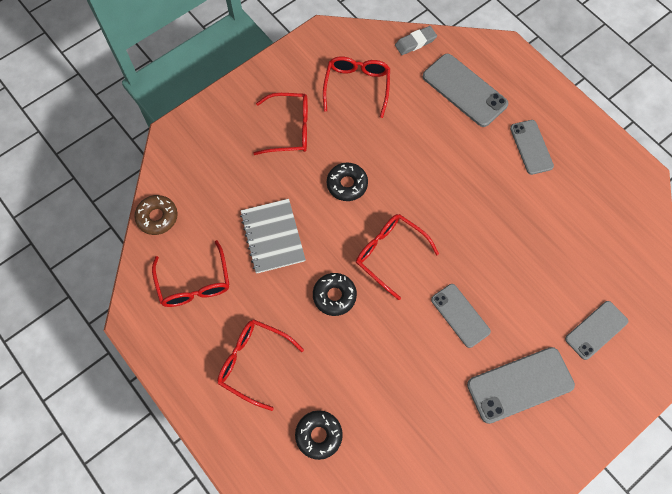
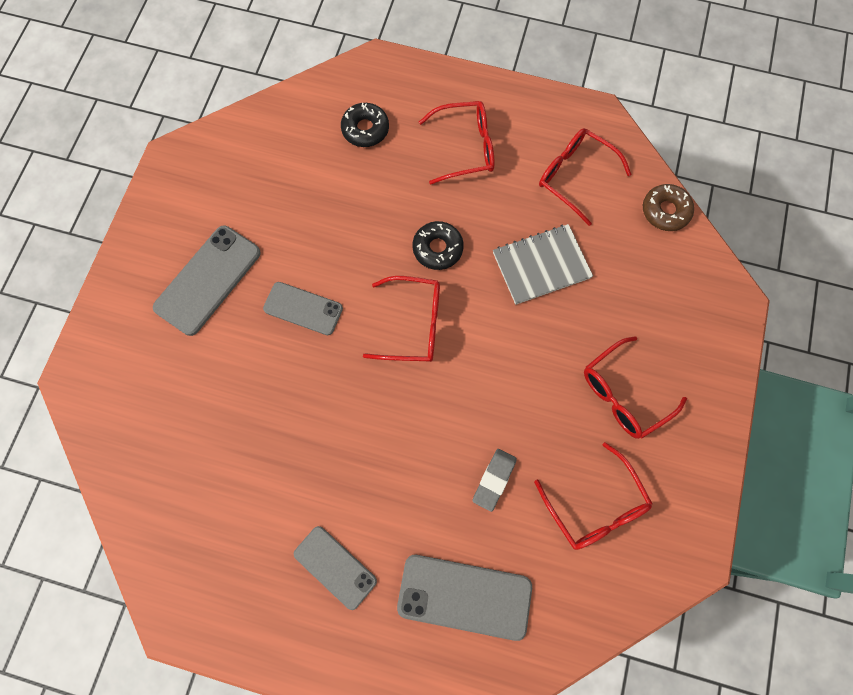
camera: 145 degrees right, 5 degrees up
(272, 237) = (541, 265): grey notebook -> grey notebook turned 60 degrees counterclockwise
(347, 184) = (511, 371): black donut -> none
(415, 42) = (574, 629): grey eraser -> grey eraser (494, 479)
(596, 330) = (155, 383): grey phone -> none

